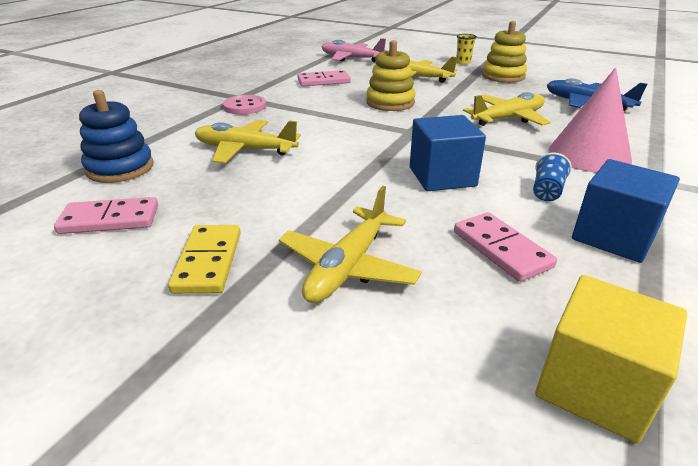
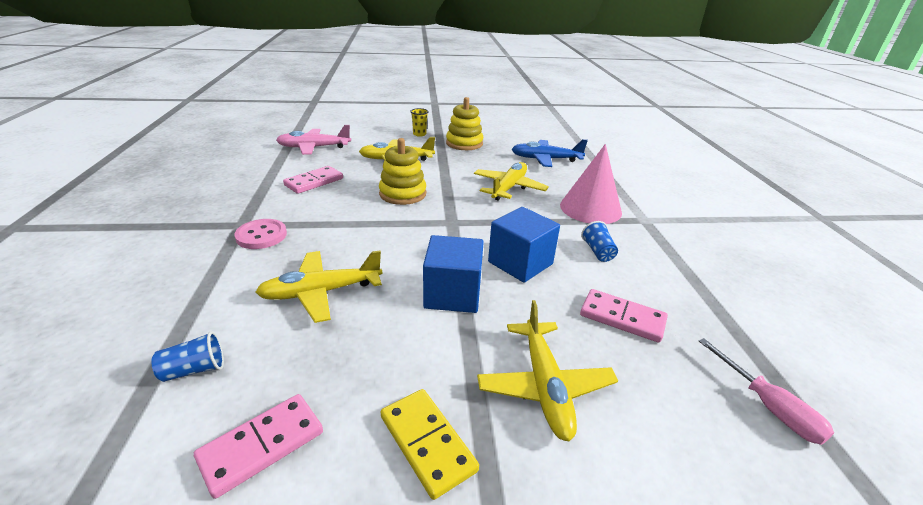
camera: 35 degrees left, 0 degrees up
(120, 168) = (194, 370): blue stacking toy -> blue cup
(594, 386) = (768, 406): yellow cube -> pink screwdriver
(613, 236) = (668, 278): blue cube -> blue cube (453, 294)

